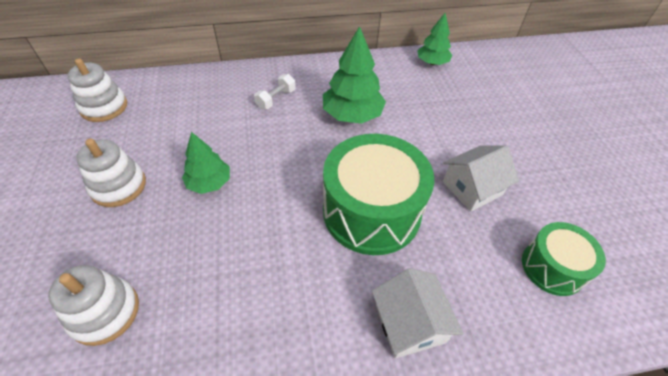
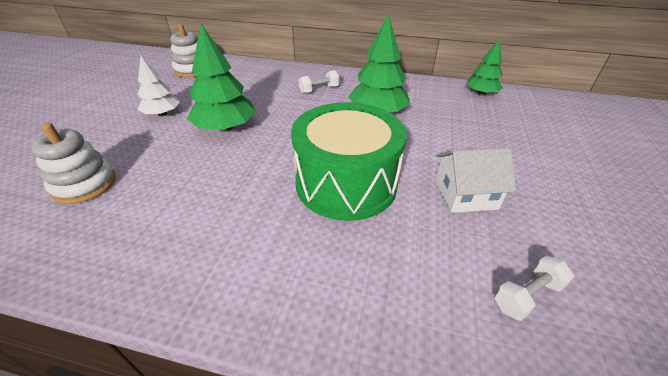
camera: 25 degrees right, 10 degrees down
(118, 186) = (162, 114): white stacking toy -> white tree
(209, 183) = (225, 128): green tree -> green tree, size x1.57
(409, 323) = (319, 286): white house -> none
(552, 267) = (527, 295): green drum -> white dumbbell

